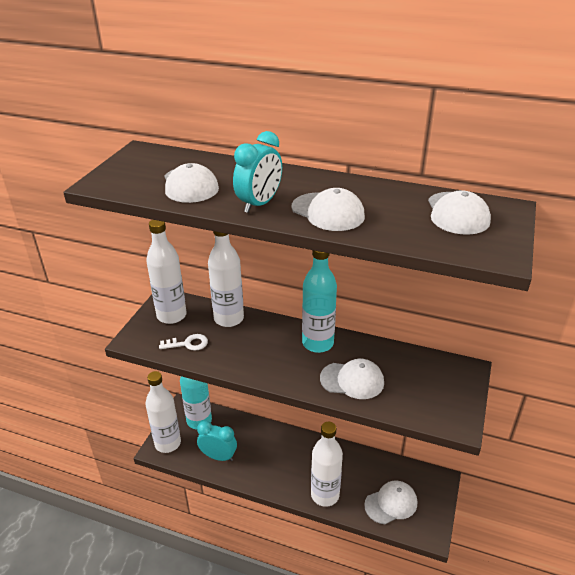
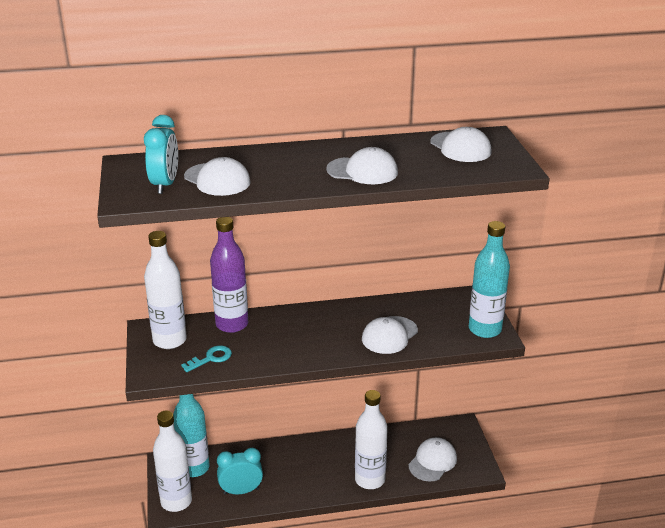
camera: 30 degrees left, 5 degrees down
(188, 344) = (211, 358): white key -> turquoise key
(229, 319) = (232, 324): white bottle -> purple bottle
(259, 204) = (299, 179): turquoise clock -> turquoise clock (165, 184)
(318, 343) = (335, 317): turquoise bottle -> turquoise bottle (485, 329)
(352, 380) = (389, 335): white cap -> white cap turned 150 degrees clockwise

